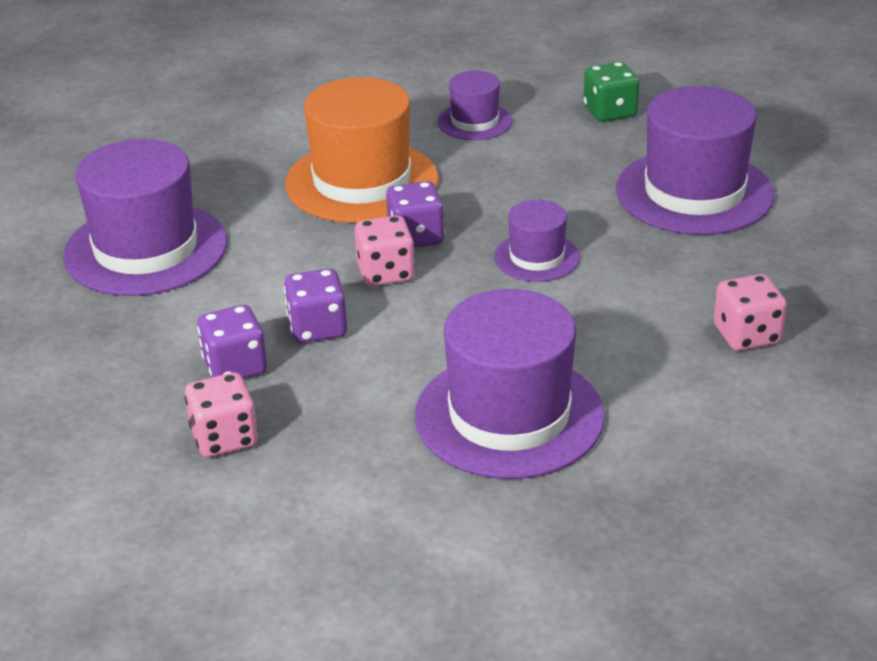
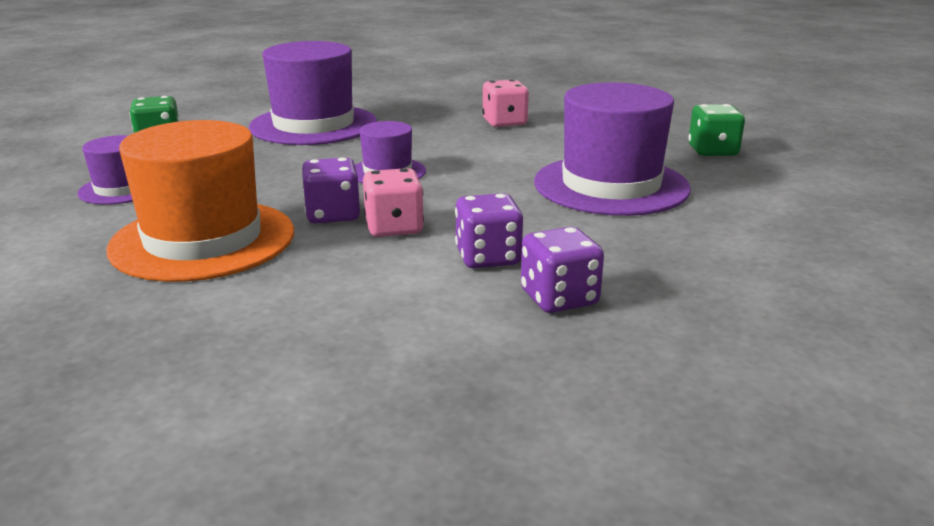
camera: 90 degrees left, 10 degrees down
(146, 249) = (284, 376): purple hat -> none
(224, 438) = (683, 298): pink dice -> none
(657, 524) = (712, 151): none -> green dice

